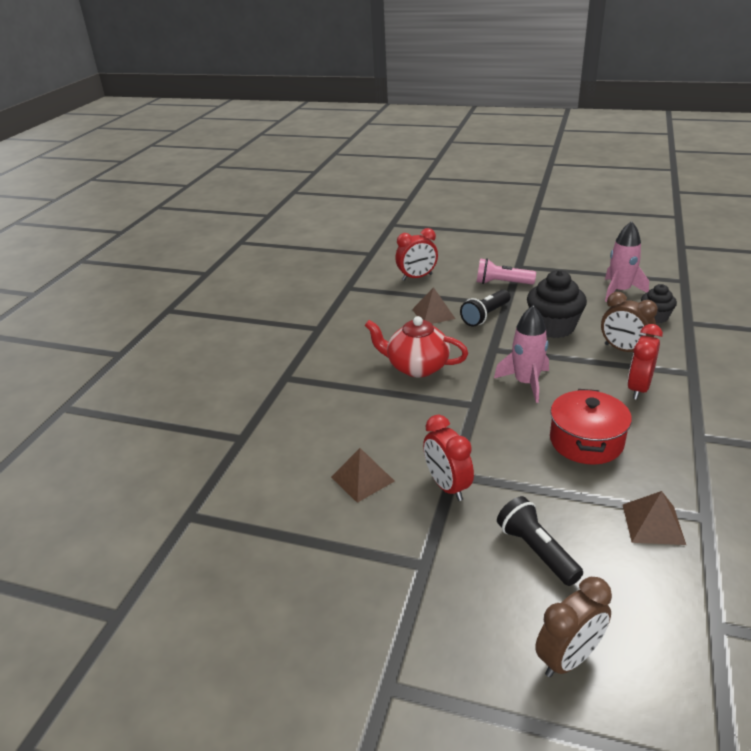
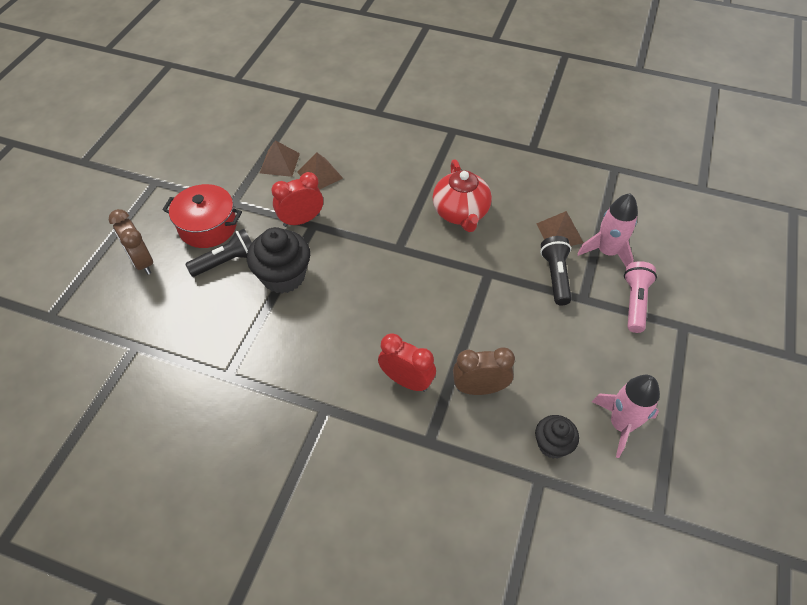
camera: 90 degrees right, 20 degrees up
(416, 367) = (461, 213): red teapot -> red teapot turned 150 degrees clockwise
(417, 277) = (643, 225): red clock -> none
(485, 316) = (555, 276): black flashlight -> black flashlight turned 45 degrees clockwise
(526, 383) = (427, 290): pink rocket -> pink rocket (607, 252)
(553, 327) = (529, 333): black cupcake -> black cupcake (283, 276)
(586, 441) = (334, 317): red pot -> red pot (208, 227)
(623, 350) = (479, 388): brown clock -> brown clock turned 45 degrees clockwise
(653, 524) = (231, 337): brown pyramid -> brown pyramid (280, 163)

